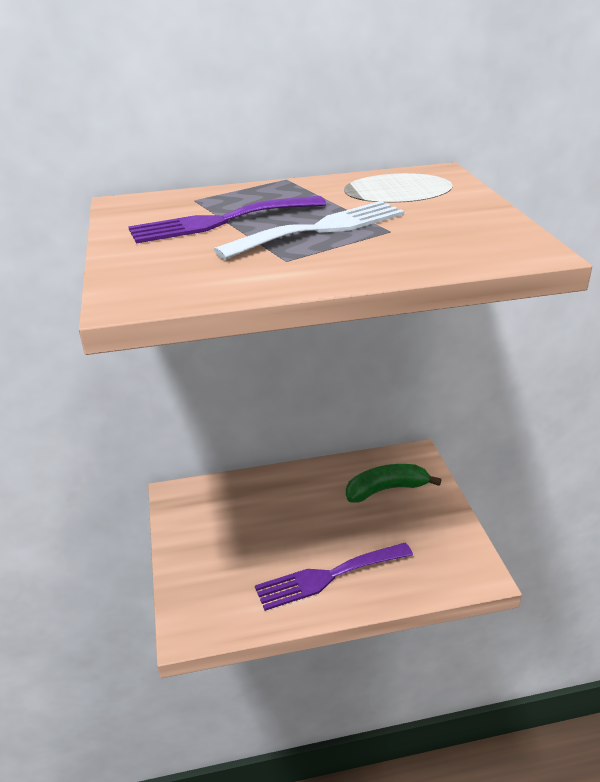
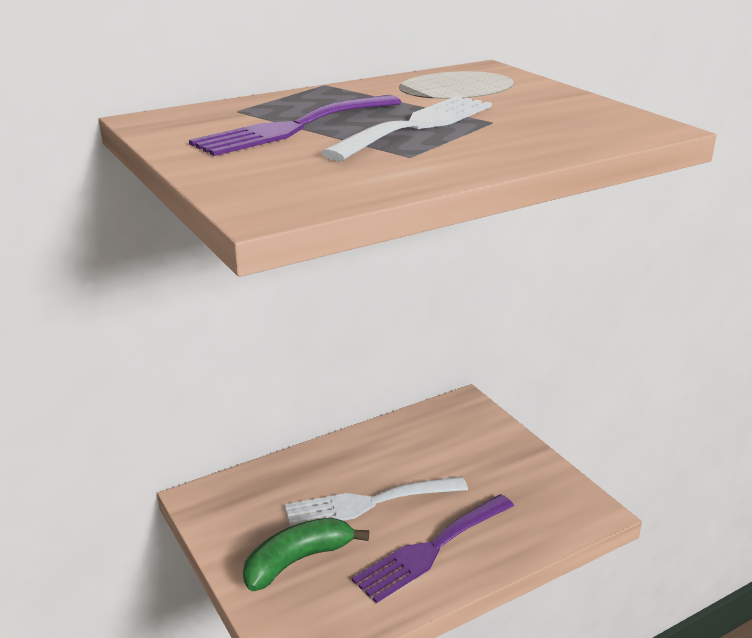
camera: 20 degrees left, 5 degrees down
(297, 526) = (368, 503): none -> white fork
(386, 489) = (450, 444): green banana -> green banana (297, 561)

